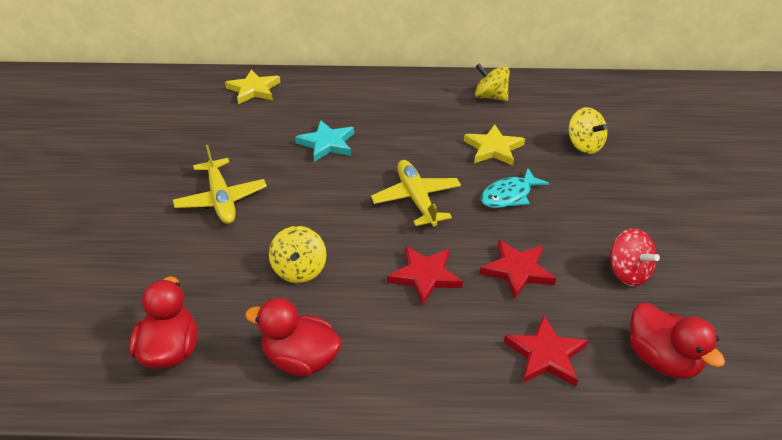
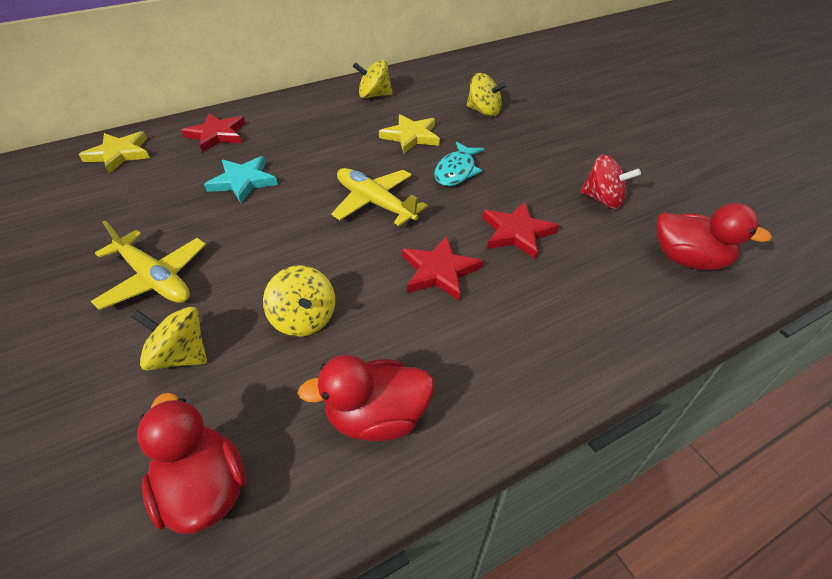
camera: 30 degrees left, 5 degrees up
(206, 261) = (180, 355): none -> yellow spinning top
(545, 355) = (602, 297): red star -> red star (217, 135)

